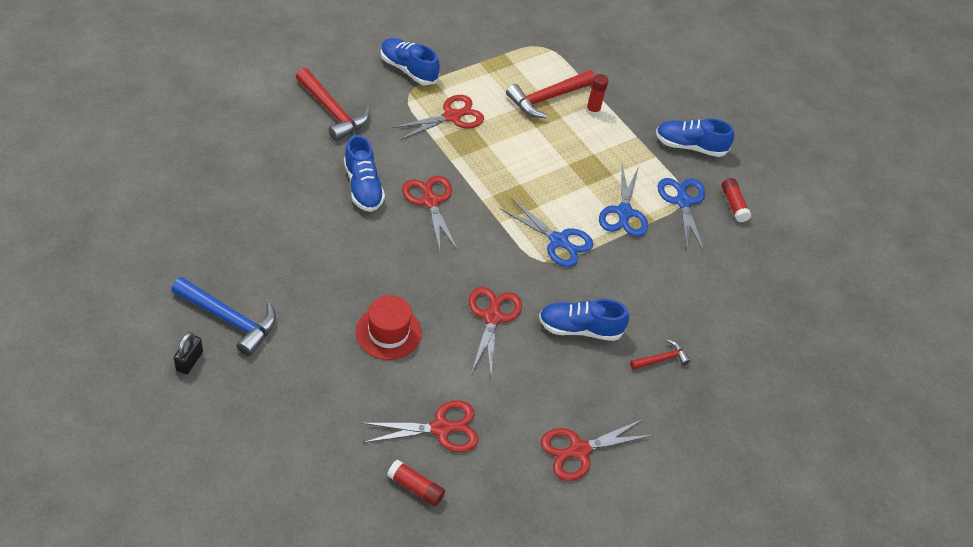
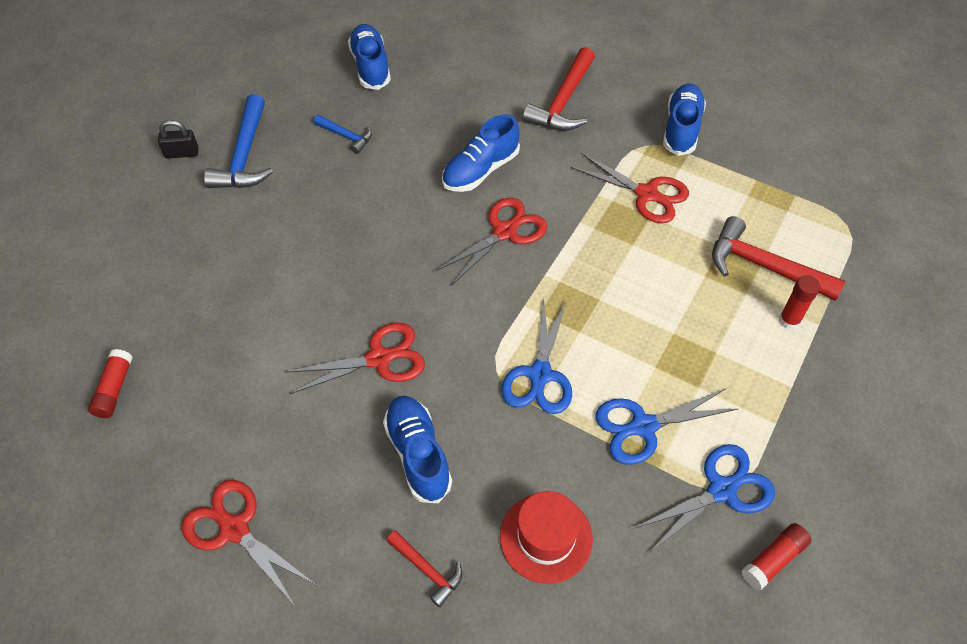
camera: 70 degrees right, 5 degrees up
(262, 247) = (346, 136): none -> blue hammer
(388, 332) = (301, 278): red hat -> red hat (546, 537)
(441, 428) = (199, 378): red scissors -> none
(690, 146) = (834, 458): blue shoe -> blue shoe (370, 67)

